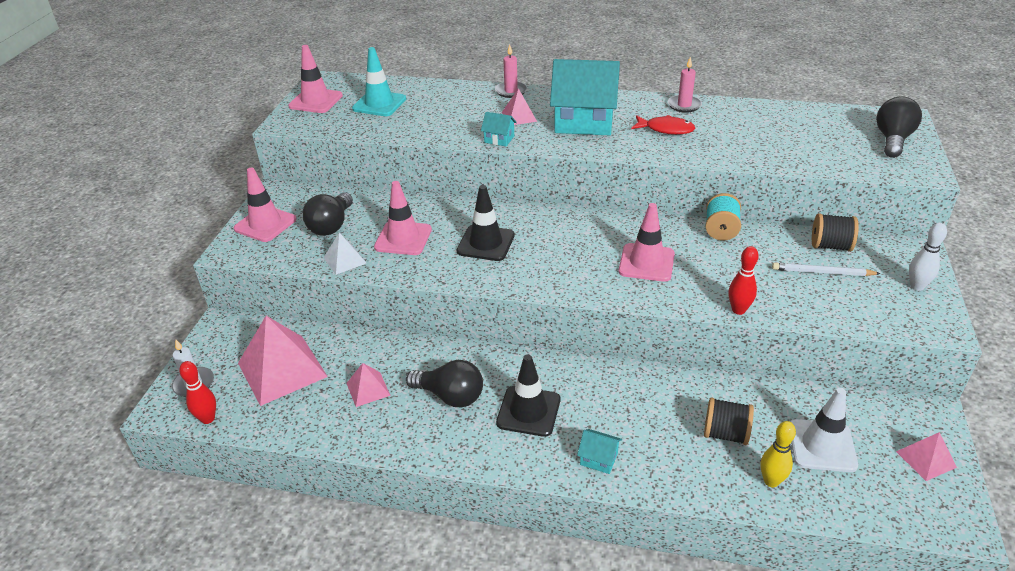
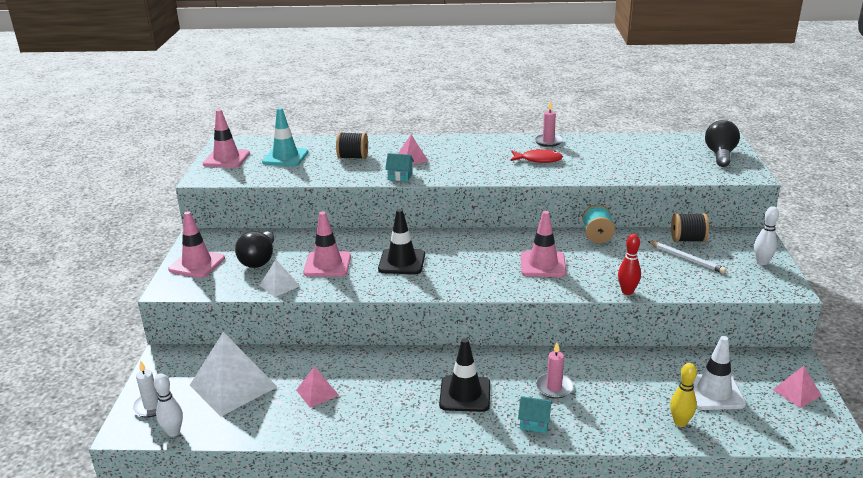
camera: 10 degrees left, 10 degrees down
(208, 419) = (173, 432): red bowling pin -> white bowling pin
(282, 370) = (233, 386): pink pyramid -> white pyramid
(450, 396) = (393, 390): black light bulb -> none
(511, 91) = (399, 140): pink candle -> pink candle (554, 387)
(584, 122) = (468, 159): turquoise house -> none
(725, 434) = (634, 392): black spool -> black spool (353, 157)
(822, 272) = (686, 259): white pencil -> white pencil turned 135 degrees counterclockwise

